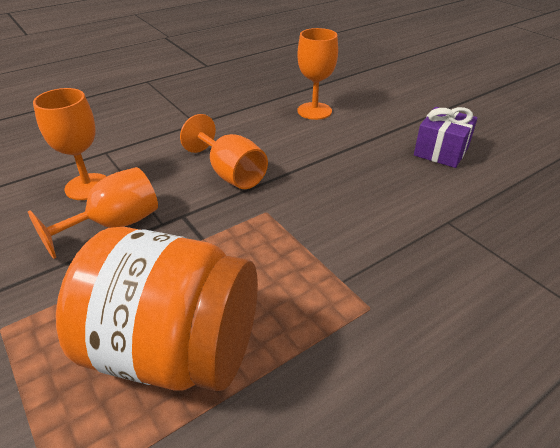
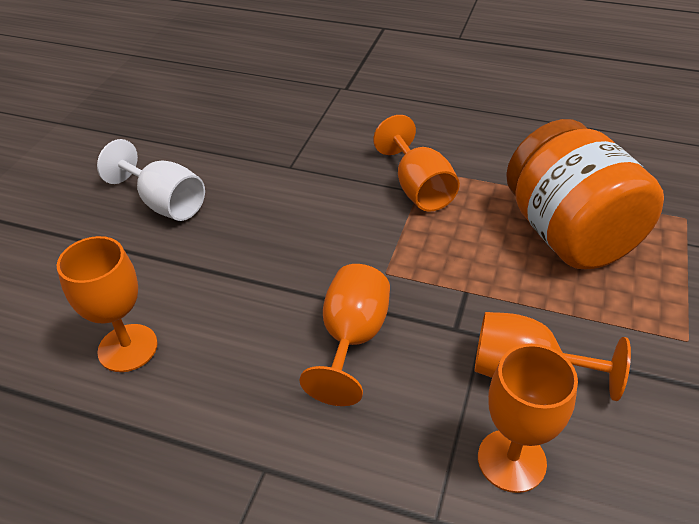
camera: 125 degrees left, 5 degrees up
(346, 284) = (419, 188): none -> orange goblet
(441, 151) = (165, 203): purple gift -> white goblet

